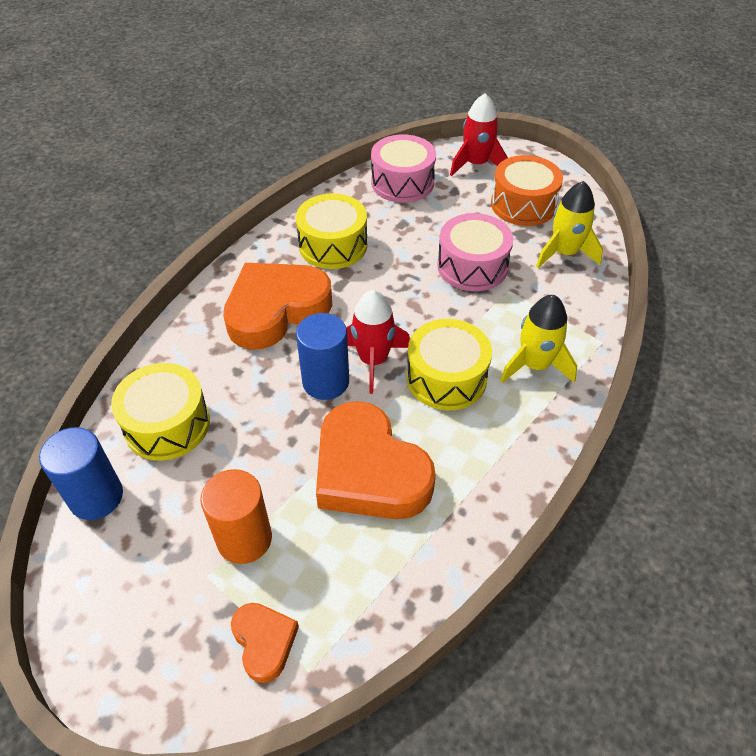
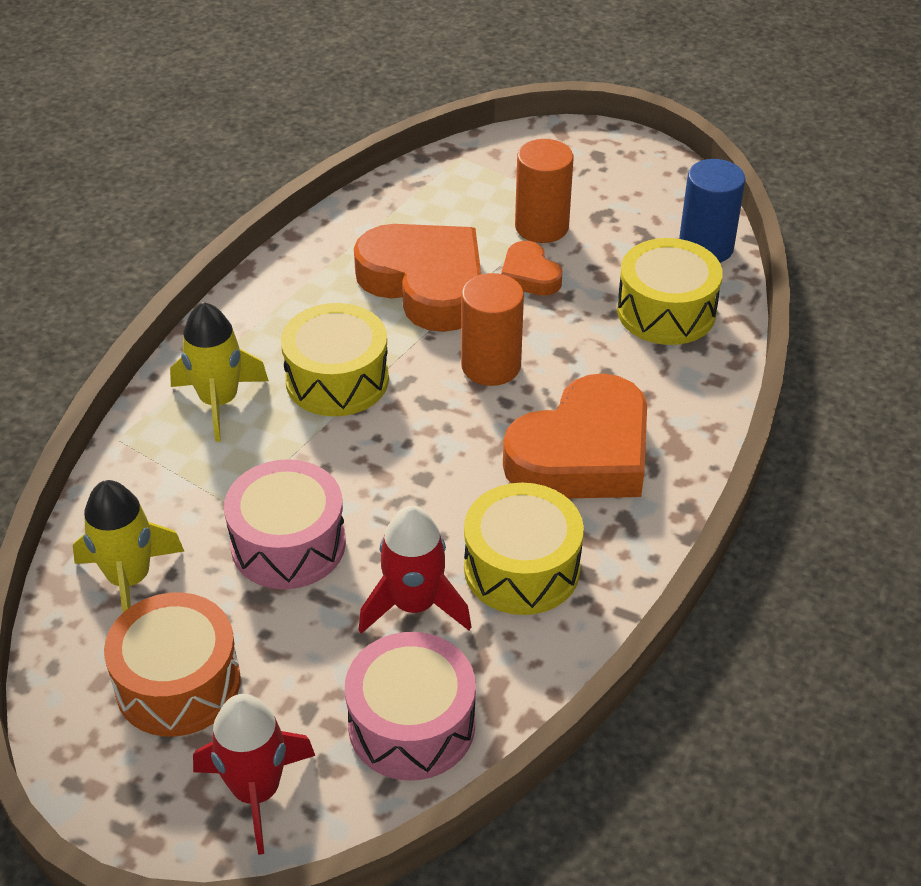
camera: 175 degrees right, 5 degrees down
(264, 642) = (502, 168): orange heart -> orange heart (529, 275)
(325, 382) = (491, 366): blue cylinder -> orange cylinder
(373, 360) = (433, 394): red rocket -> red rocket (414, 605)

